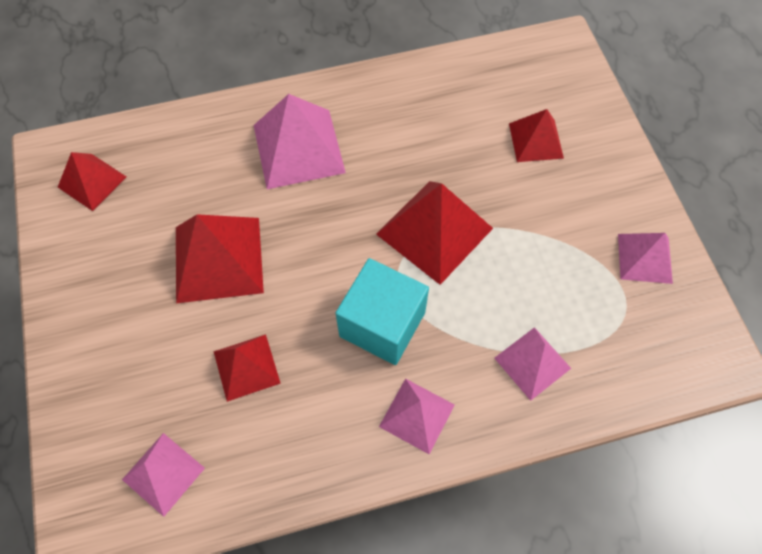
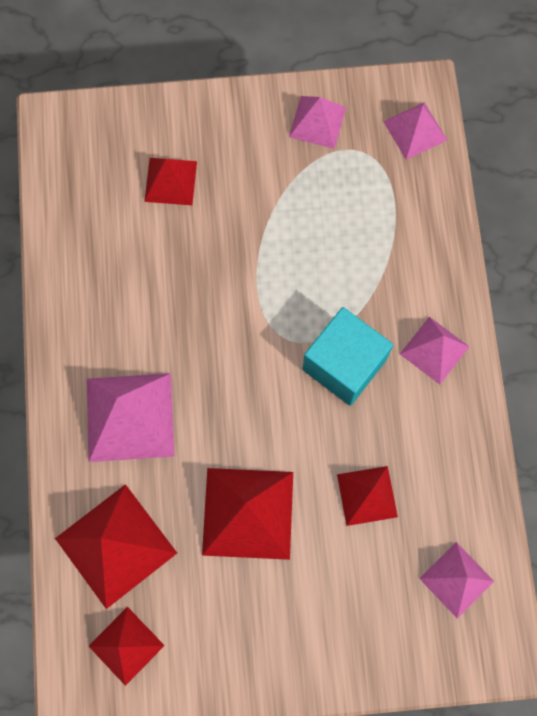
camera: 80 degrees left, 10 degrees up
(434, 231) = (255, 299): red pyramid -> red pyramid (116, 545)
(532, 363) = (401, 243): pink pyramid -> pink pyramid (415, 130)

